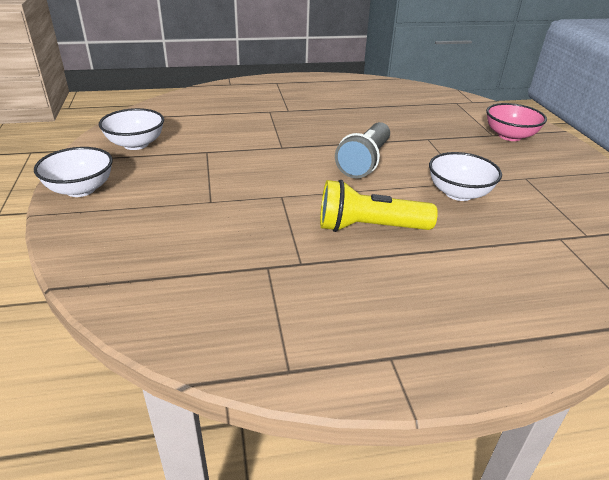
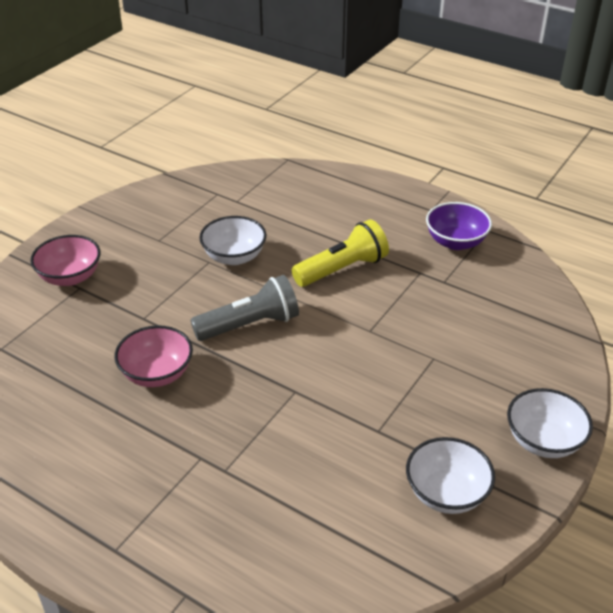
camera: 135 degrees left, 5 degrees up
(306, 323) = (455, 242): none -> purple bowl
(367, 123) = (157, 374): none -> pink bowl
(369, 227) = (342, 269): yellow flashlight -> yellow flashlight turned 75 degrees counterclockwise

